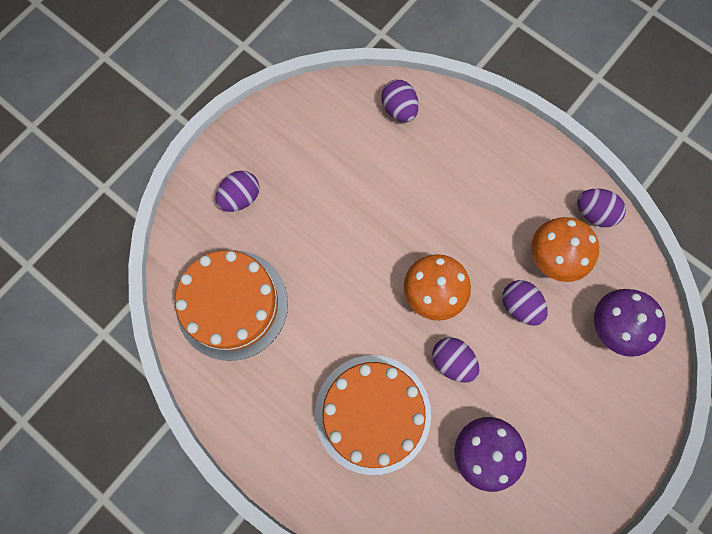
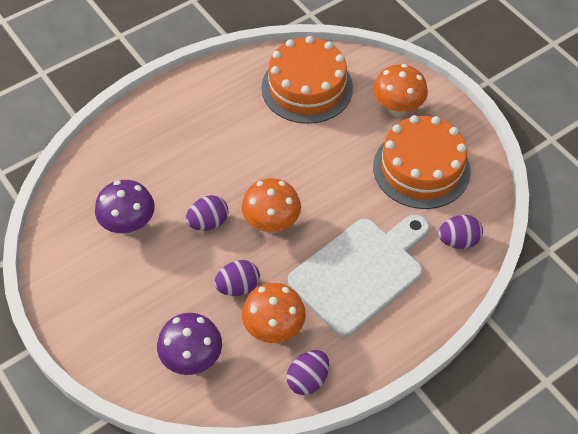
camera: 105 degrees right, 20 degrees down
(240, 197) = (397, 108): purple egg -> orange mushroom
(372, 413) = (188, 158): orange cake -> orange cake (421, 168)
(463, 191) = (360, 272): none -> white cutting board

